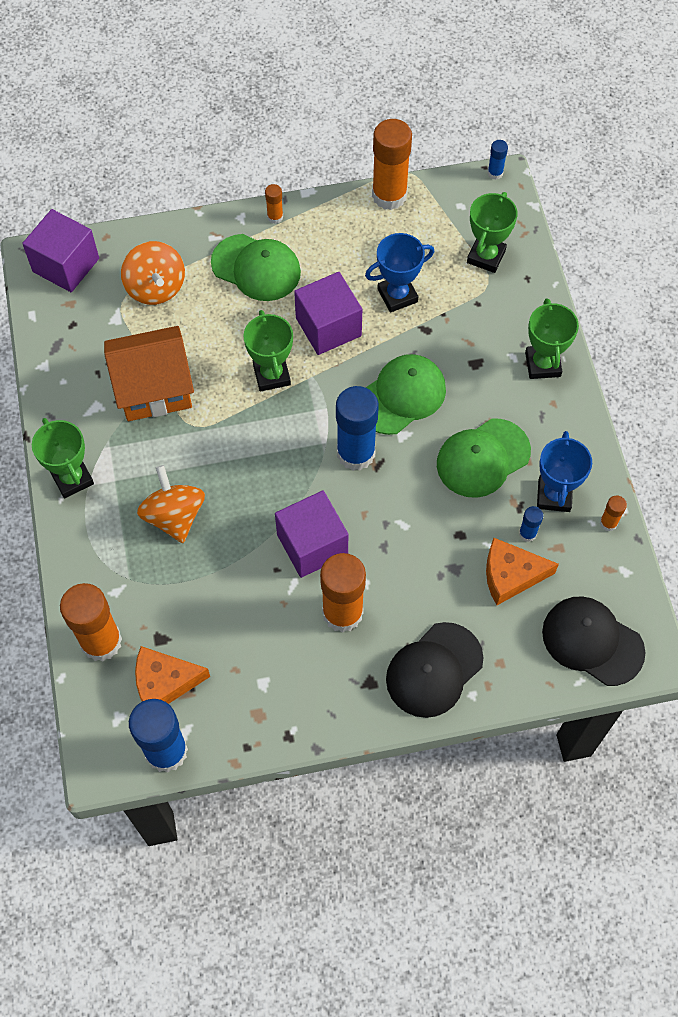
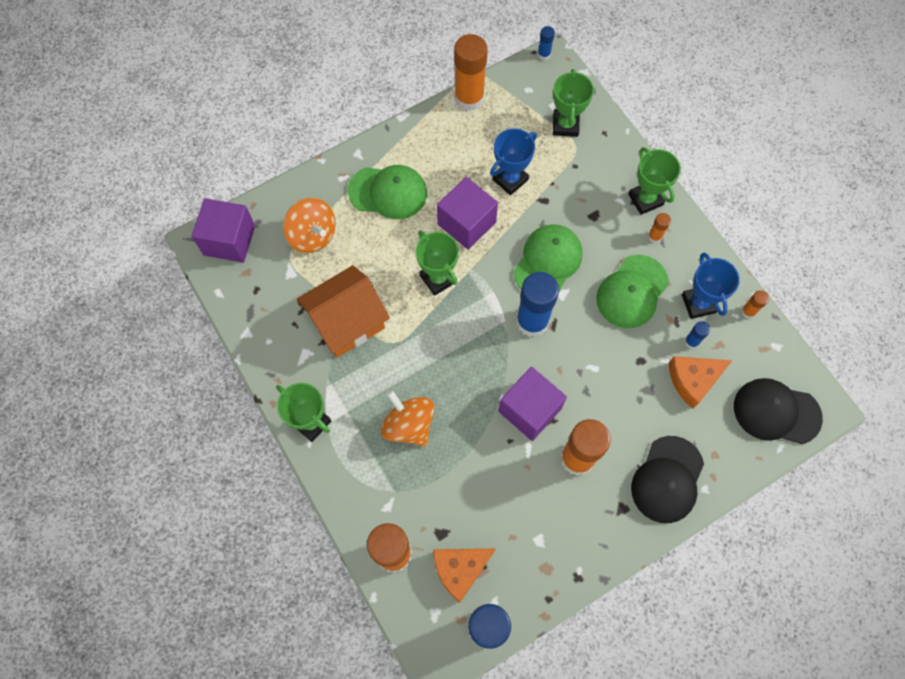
camera: 20 degrees left, 5 degrees up
(275, 217) = (385, 145): orange glue stick -> orange glue stick (654, 236)

